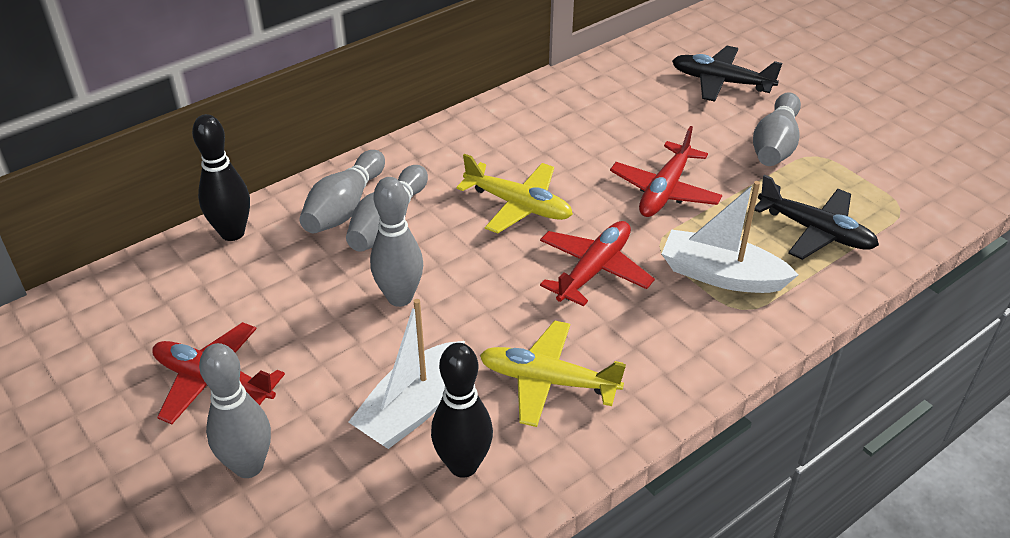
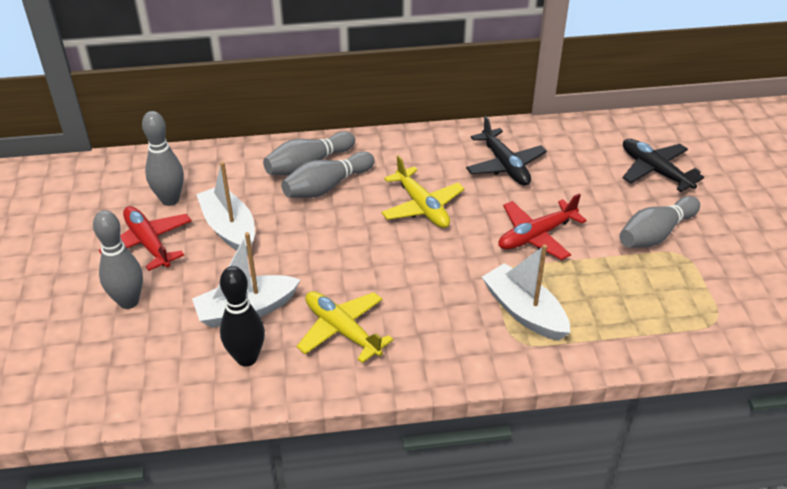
camera: 30 degrees right, 0 degrees up
(232, 233) = (228, 156): black bowling pin -> none
(308, 319) = (229, 229): none -> white boat
(400, 297) = (294, 237): grey bowling pin -> grey bowling pin (170, 200)
(594, 270) = (436, 271): red plane -> none
(816, 231) = (628, 310): black plane -> black plane (505, 165)

